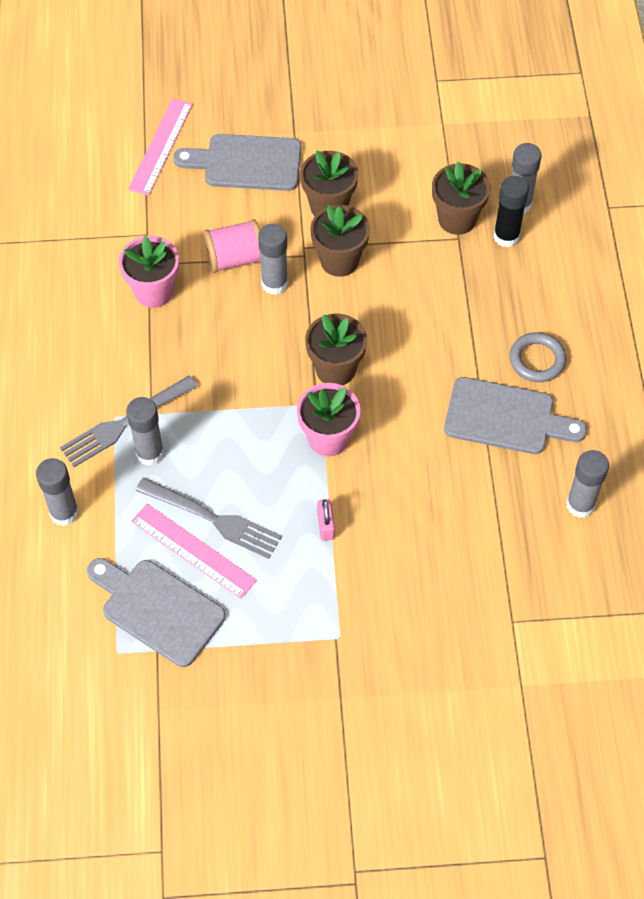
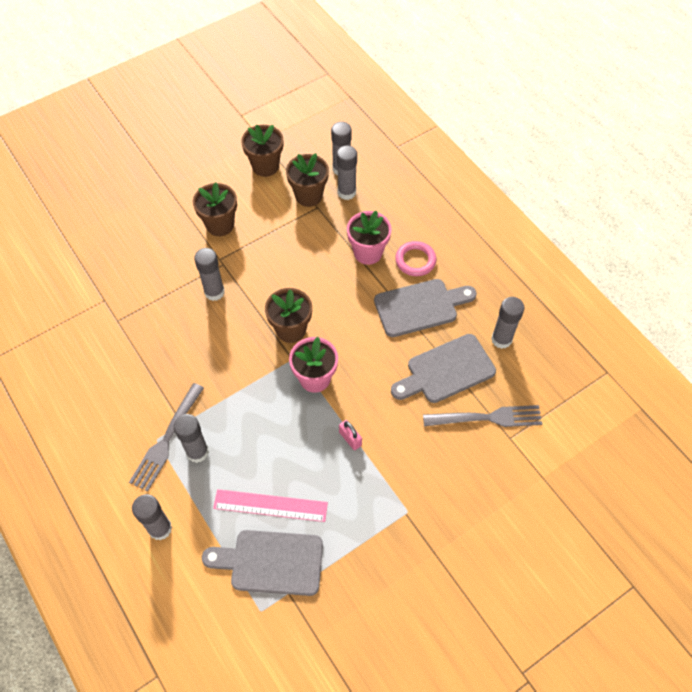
camera: 30 degrees left, 0 degrees up
(154, 291) = (132, 337): pink flower pot -> pink flower pot (368, 252)
(160, 146) = (78, 236): pink ruler -> none
(213, 519) = (270, 475): grey fork -> grey fork (487, 418)
(235, 258) = (177, 288): pink spool -> none
(246, 163) = (146, 221): grey cutting board -> grey cutting board (446, 370)
(339, 260) = (249, 257): brown flower pot -> brown flower pot (265, 166)
(506, 236) = (346, 192): black glue stick -> grey glue stick
(537, 360) = (415, 260): grey ring -> pink ring

